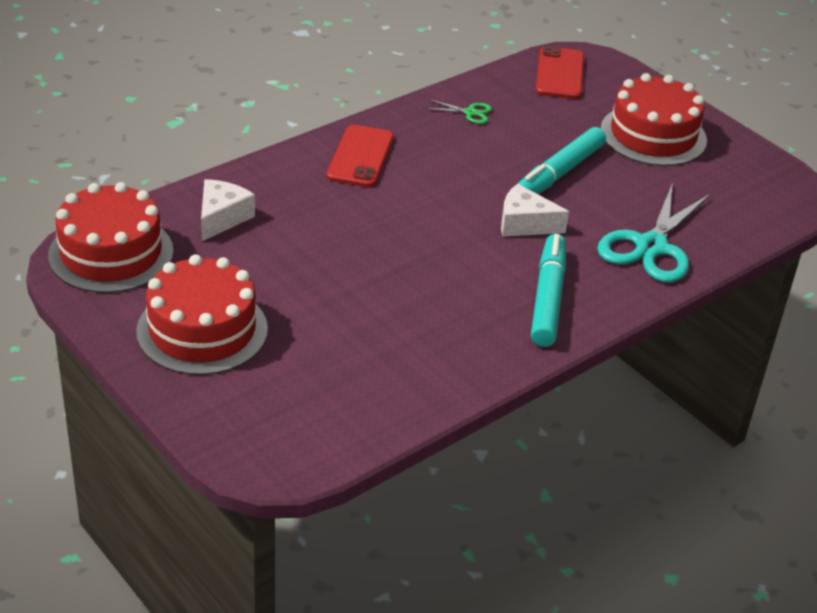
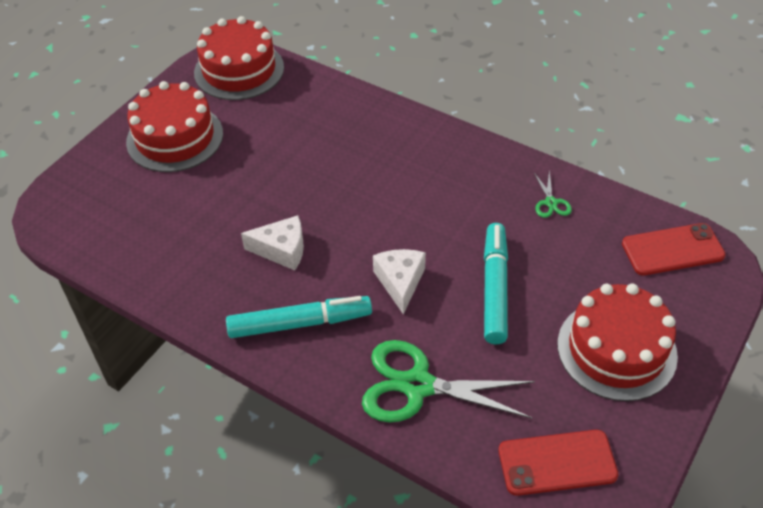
camera: 75 degrees right, 10 degrees up
(221, 218) = (307, 106): white cheese -> white cheese (282, 250)
(360, 157) = (433, 154): red phone -> red phone (557, 463)
(558, 174) = (494, 288): turquoise marker -> turquoise marker turned 75 degrees clockwise
(651, 247) = (417, 385): turquoise scissors -> green scissors

